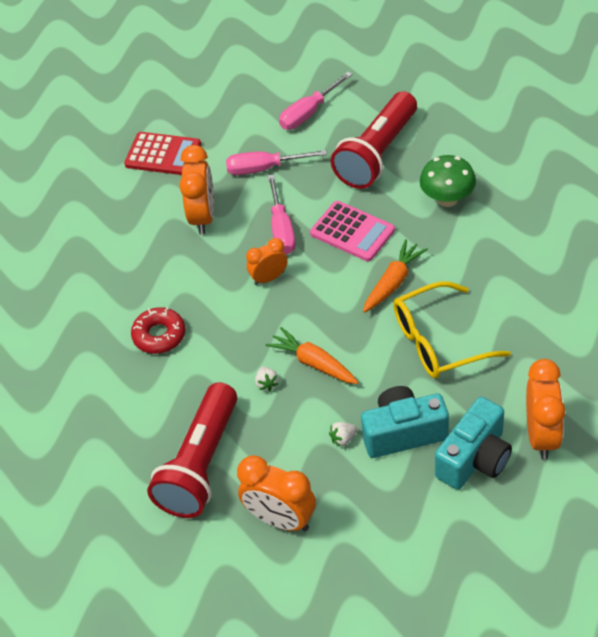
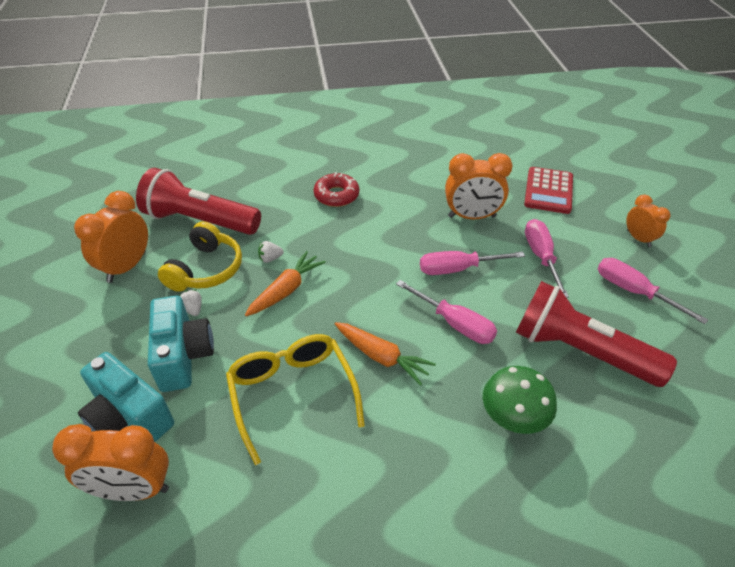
camera: 85 degrees right, 5 degrees down
(269, 278) = (394, 260): orange clock -> orange clock (638, 238)
(284, 440) = (206, 269): none -> yellow headphones
(352, 232) = (455, 324): pink calculator -> pink screwdriver

